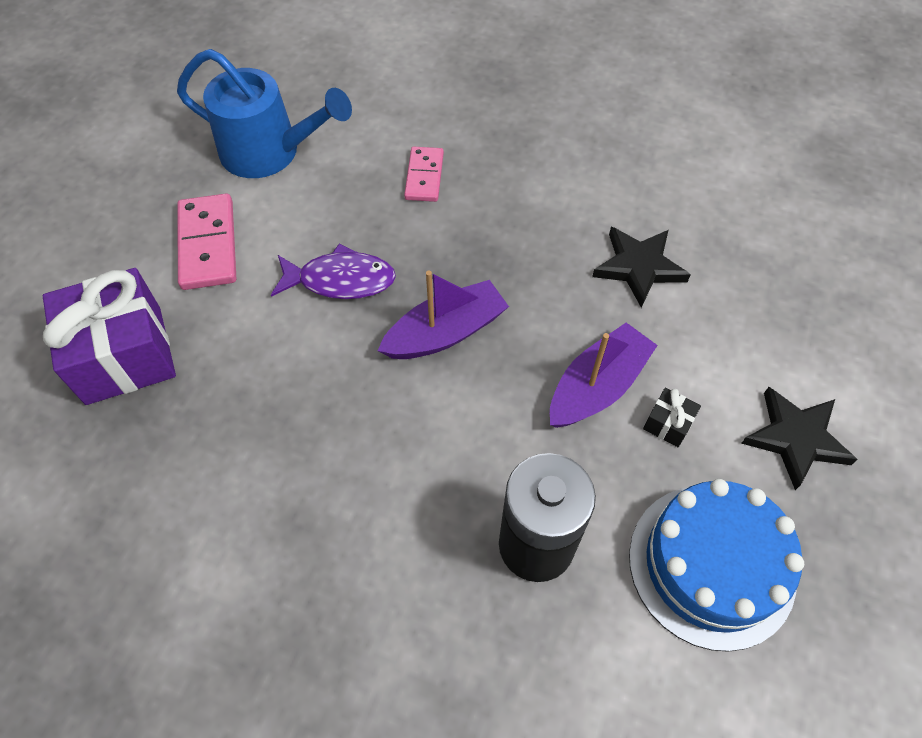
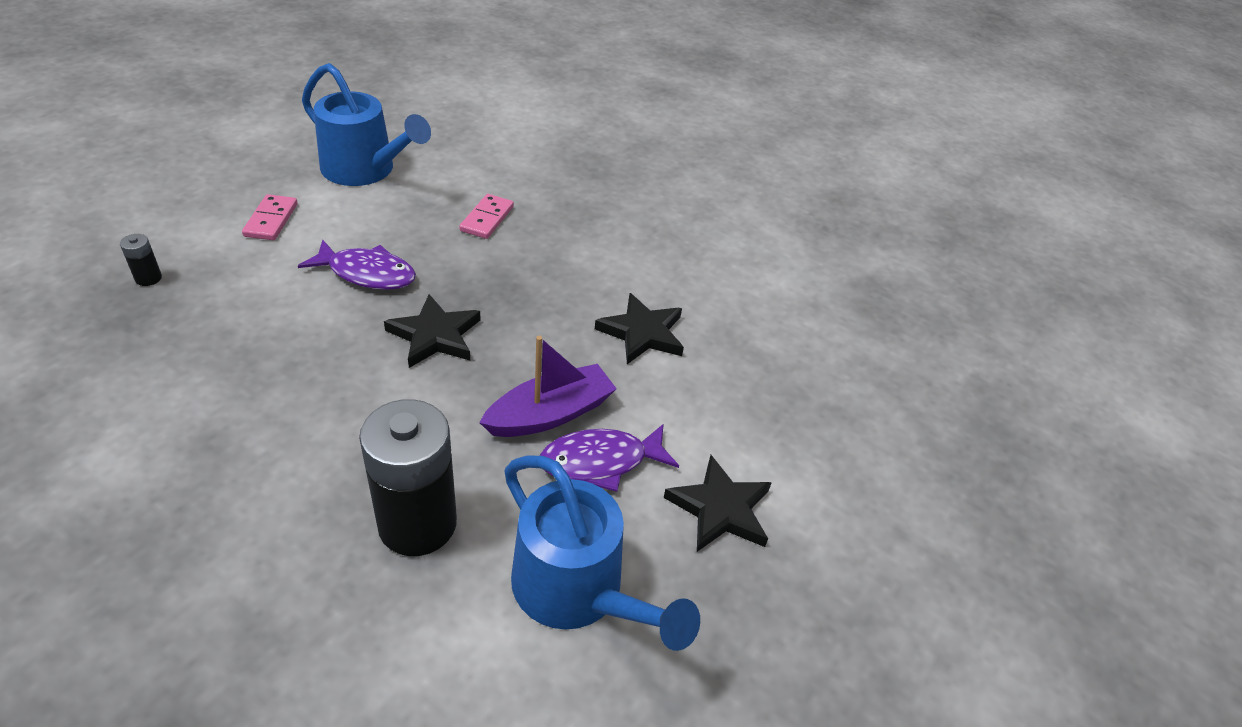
camera: 10 degrees right, 15 degrees down
(124, 354) = (148, 278): purple gift -> black battery
(208, 244) = (271, 220): pink domino -> pink domino, size x0.65
(445, 332) = (435, 335): purple boat -> black star
(668, 424) = (600, 462): black gift -> purple fish
(711, 565) = (578, 591): blue cake -> blue watering can

